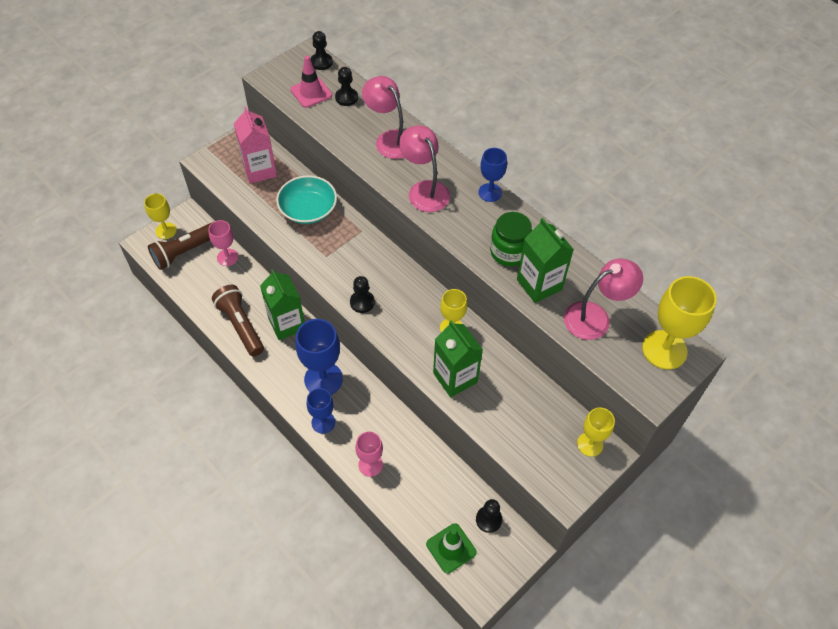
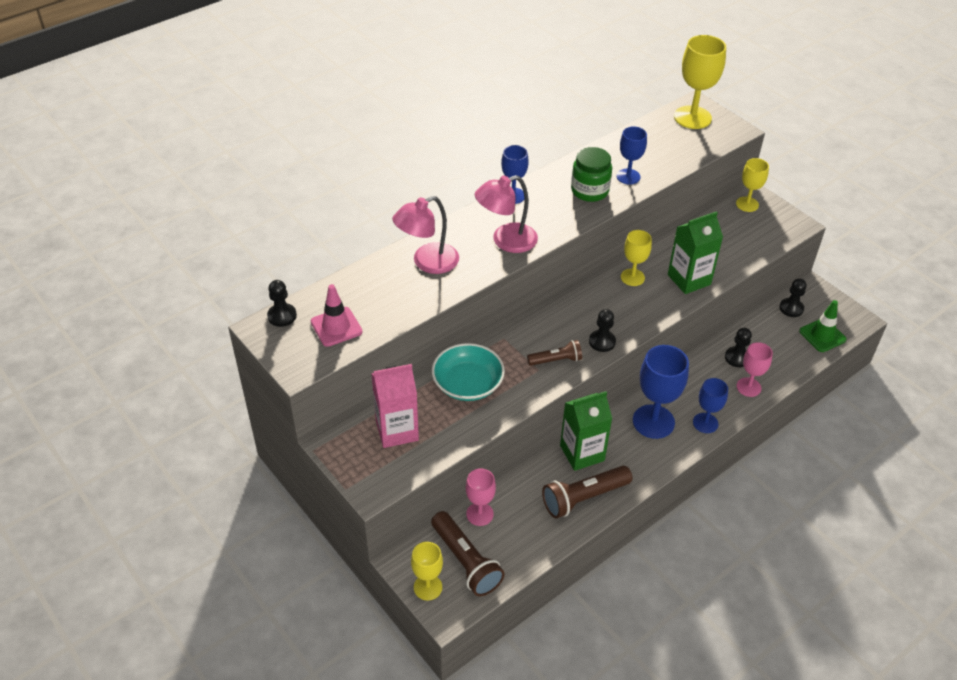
camera: 85 degrees left, 10 degrees down
(337, 268) = (556, 360): none -> brown flashlight
(346, 98) = (352, 295): black pawn -> black pawn (737, 358)
(539, 284) = (628, 176): green carton -> blue goblet
(595, 317) = (662, 149): pink lamp -> none

